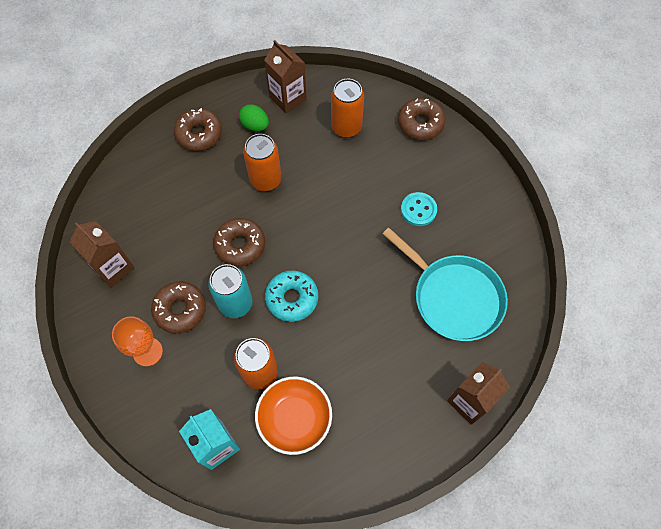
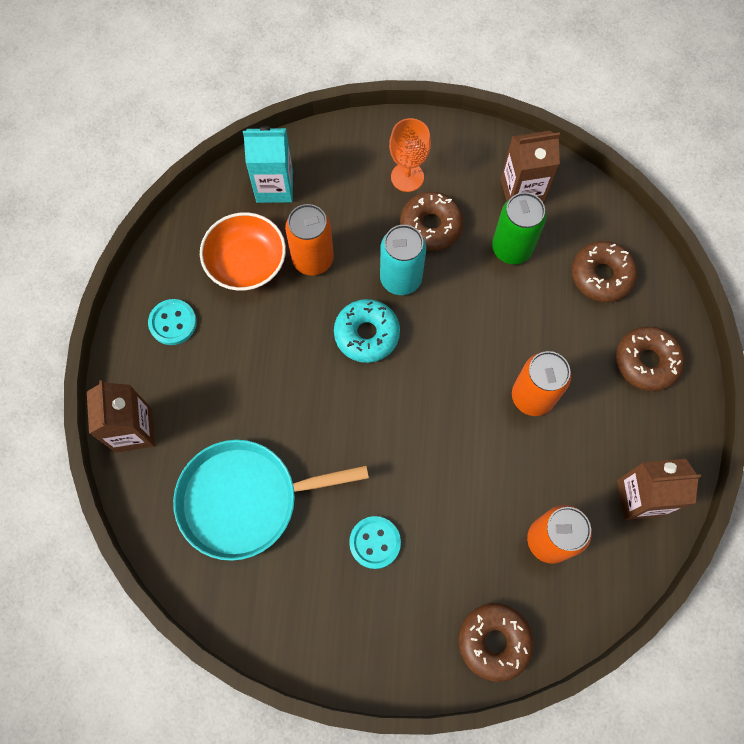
camera: 125 degrees right, 5 degrees up
(165, 248) = (511, 248): none -> green can
(240, 245) = (465, 321): brown donut -> brown donut (601, 276)
(255, 125) = (620, 432): green egg -> none
(378, 436) = (173, 323): none -> turquoise button

